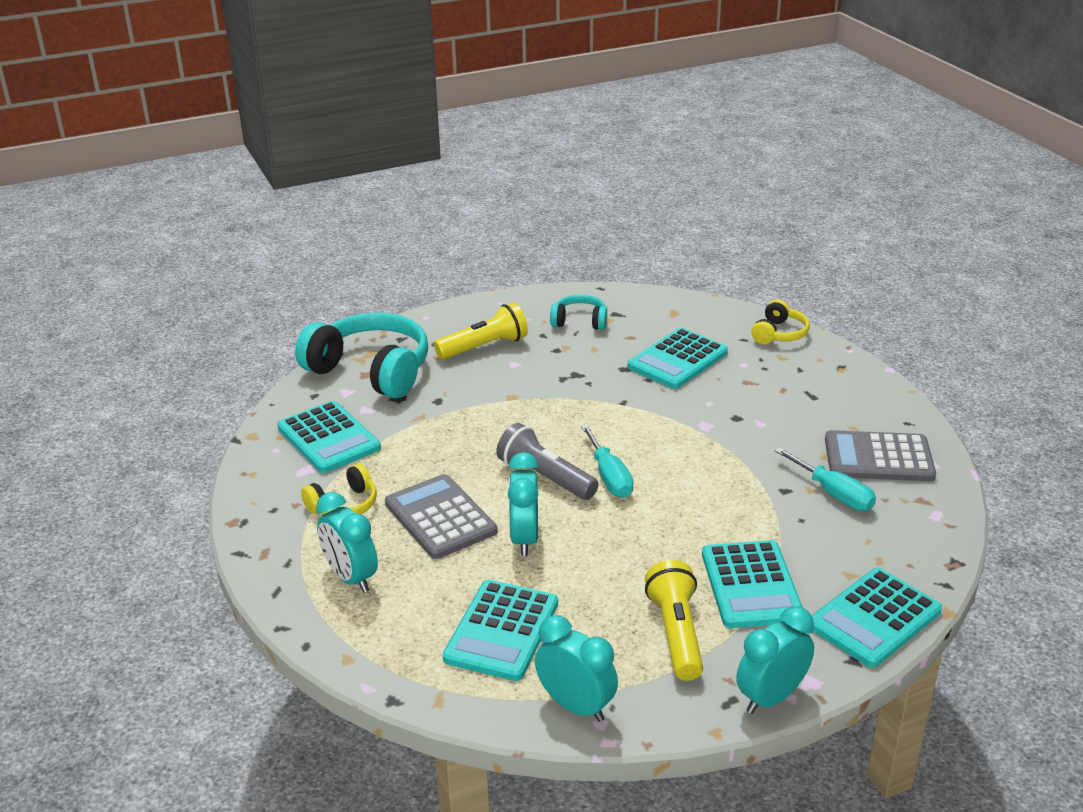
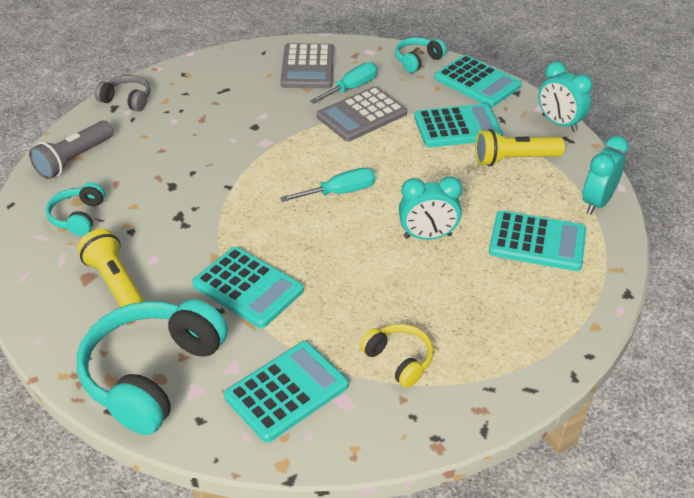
camera: 95 degrees left, 10 degrees up
(351, 577) = (500, 339): turquoise clock -> none
(440, 517) = (408, 289): grey calculator -> grey calculator (361, 115)
(545, 478) = (344, 229): grey flashlight -> grey flashlight (74, 160)
(677, 360) = (161, 155): turquoise calculator -> turquoise calculator (248, 288)
(779, 333) = (127, 100): yellow headphones -> grey headphones
(922, 560) = (417, 60): none -> turquoise headphones

